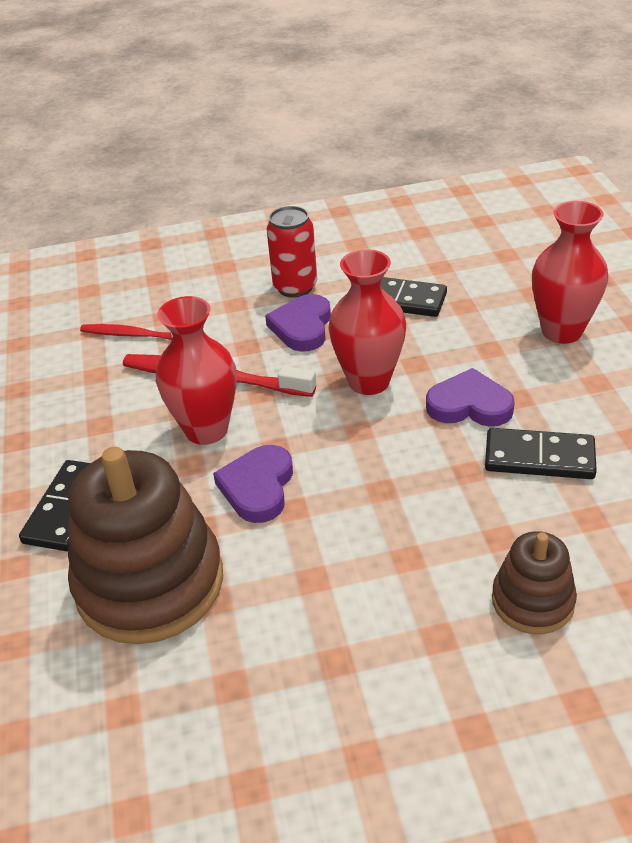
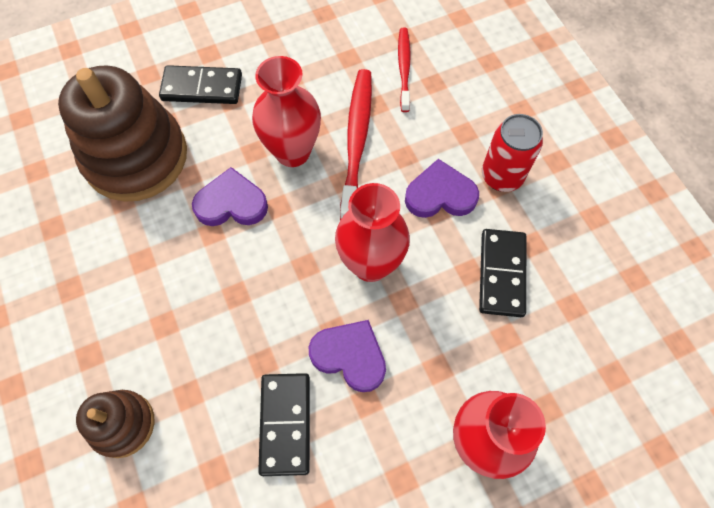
camera: 75 degrees right, 25 degrees up
(469, 405) = (350, 356): purple heart -> purple heart turned 60 degrees counterclockwise

